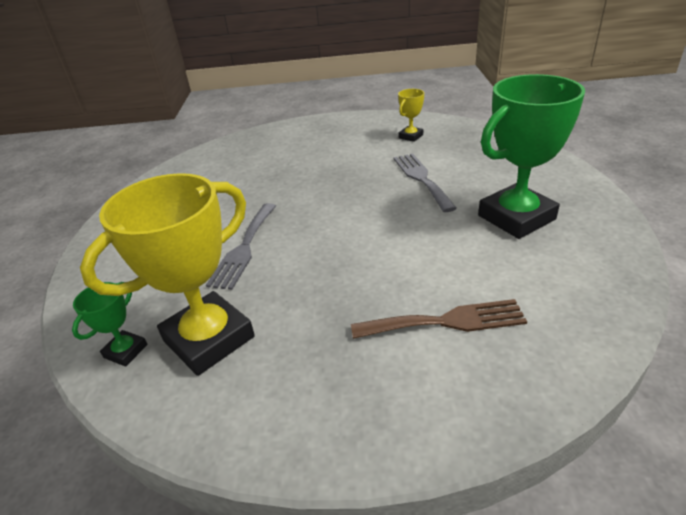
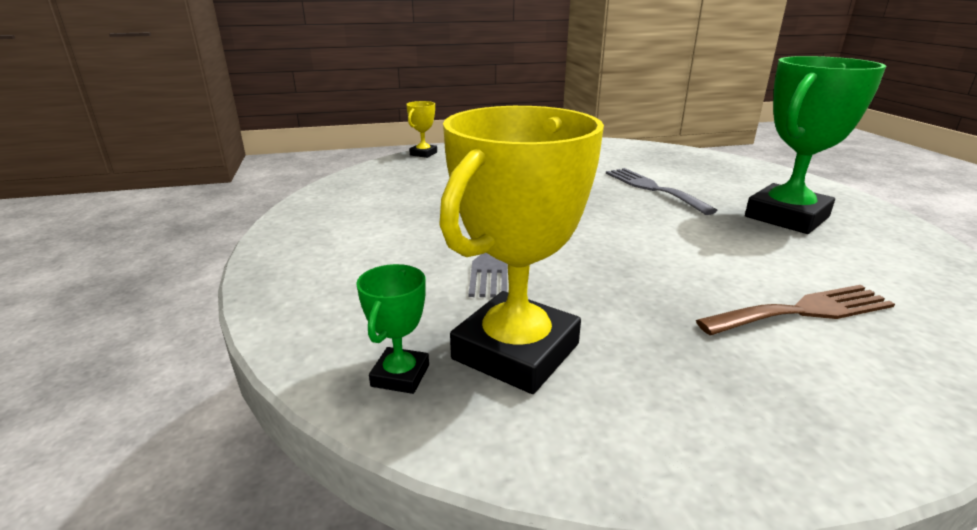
camera: 15 degrees left, 10 degrees down
(410, 136) = (608, 155): yellow trophy -> yellow trophy (423, 154)

